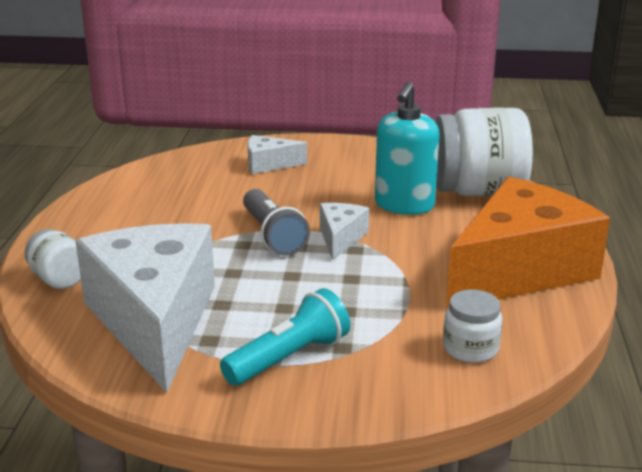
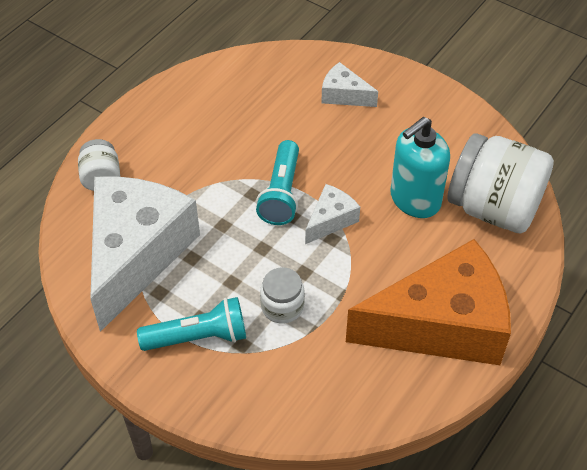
camera: 30 degrees right, 25 degrees up
(273, 235) = (281, 193): grey flashlight -> turquoise flashlight
(470, 348) = (330, 391): white jar -> white jar (282, 306)

